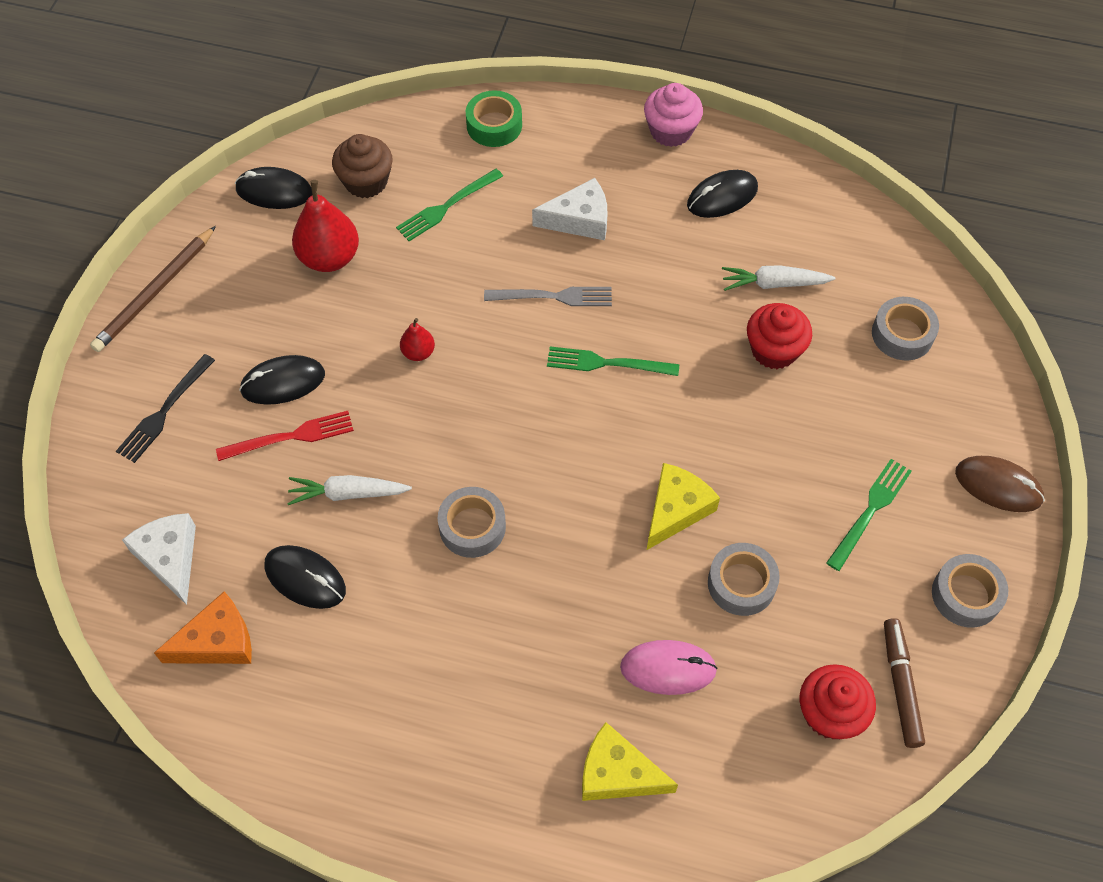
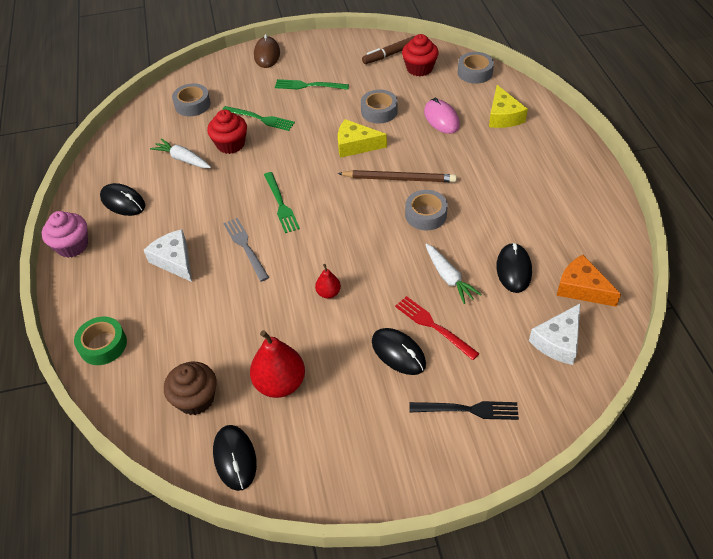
camera: 115 degrees left, 10 degrees down
(155, 292) = (378, 484): brown pencil -> brown pencil (399, 179)
(446, 207) = (197, 336): green fork -> green fork (261, 119)
(773, 284) = (183, 159): white carrot -> white carrot turned 150 degrees clockwise
(966, 595) = (331, 49): grey tape -> grey tape (475, 72)

